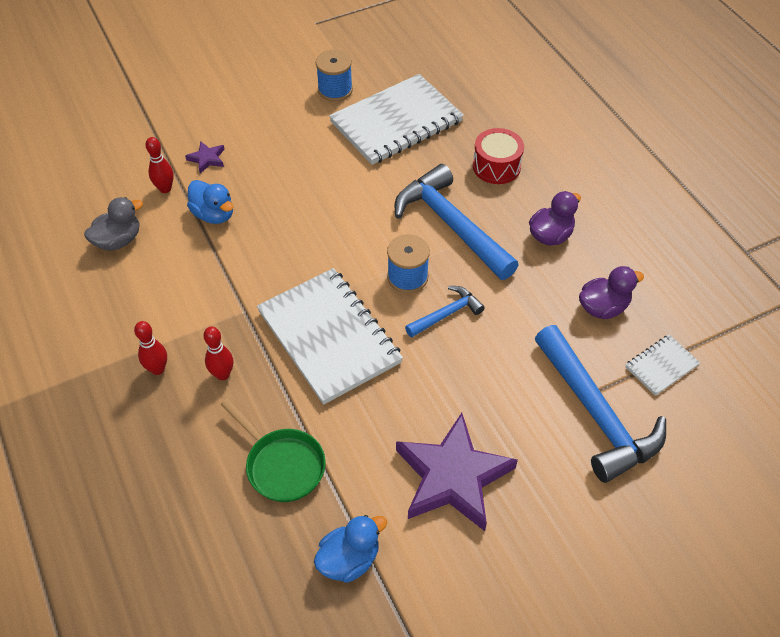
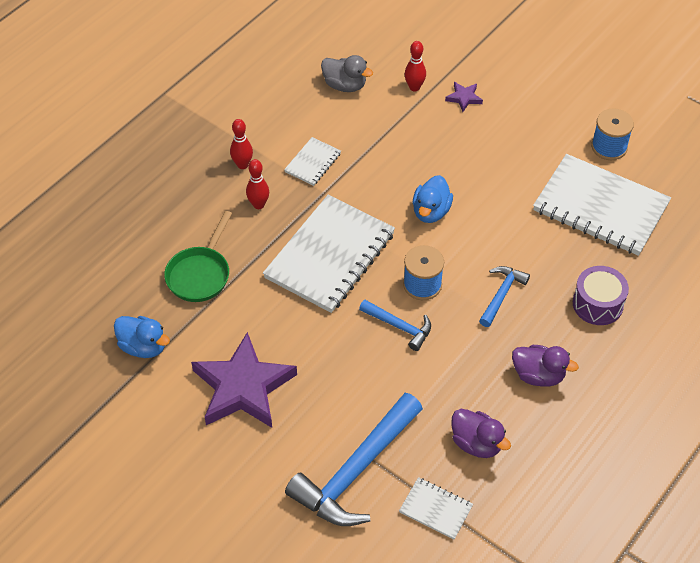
camera: 65 degrees right, 0 degrees up
(200, 306) = (313, 163): none -> white notebook
(214, 214) = (407, 129): blue duck -> blue duck (431, 211)
(451, 225) = (501, 295): blue hammer -> blue hammer, size x0.51
(496, 166) = (597, 304): red drum -> purple drum

